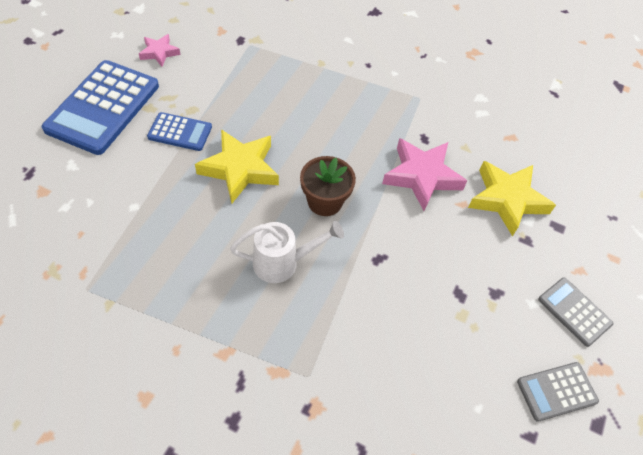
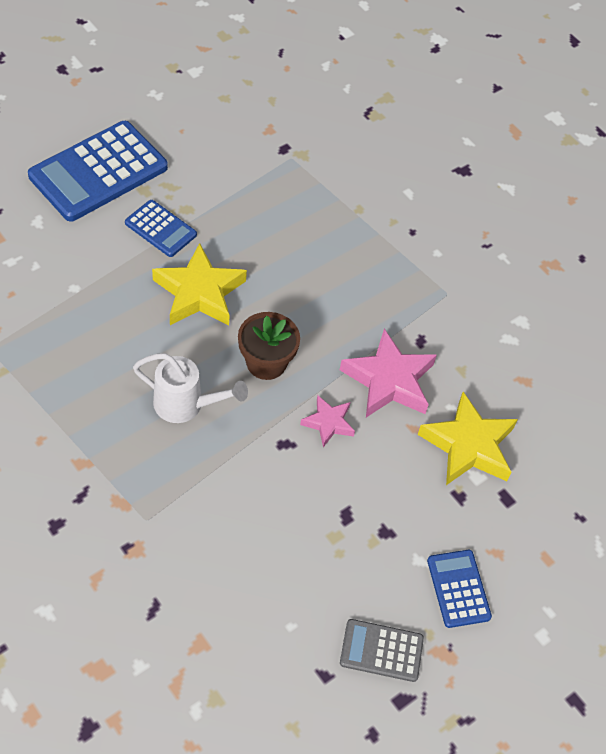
camera: 25 degrees right, 0 degrees up
(159, 52) = (188, 131): pink star -> pink star (328, 423)
(574, 311) = (458, 588): grey calculator -> blue calculator

